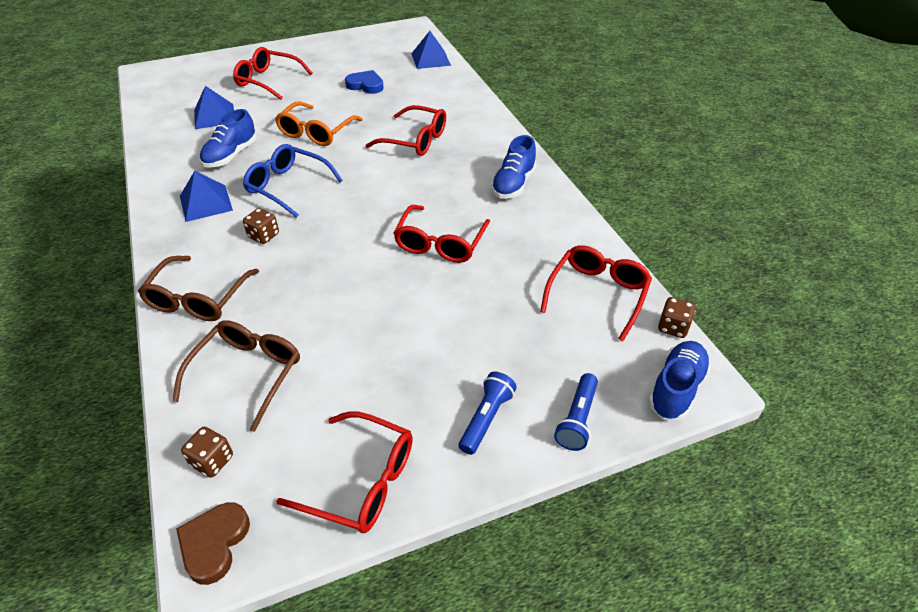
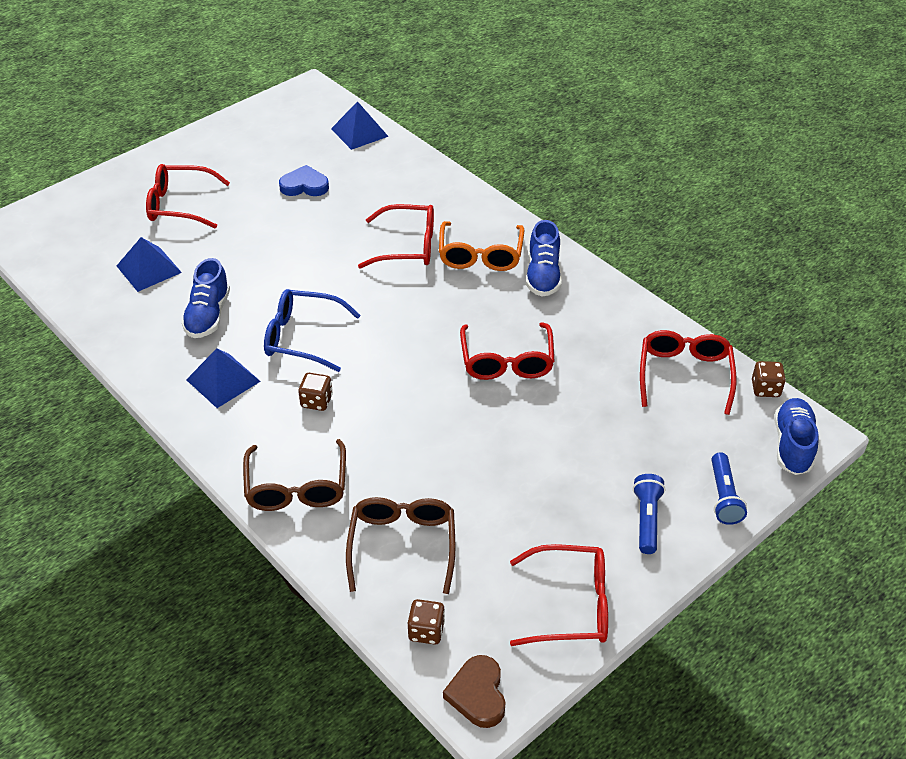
camera: 20 degrees left, 0 degrees up
(316, 132) = (288, 262): orange glasses -> orange glasses (480, 255)

